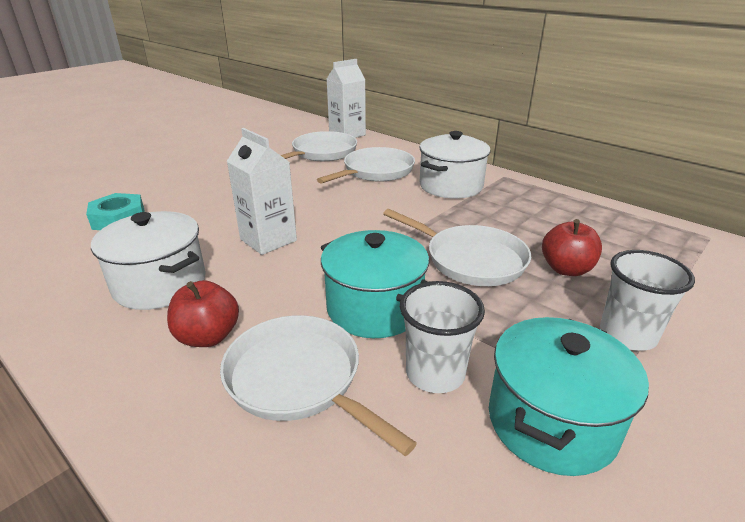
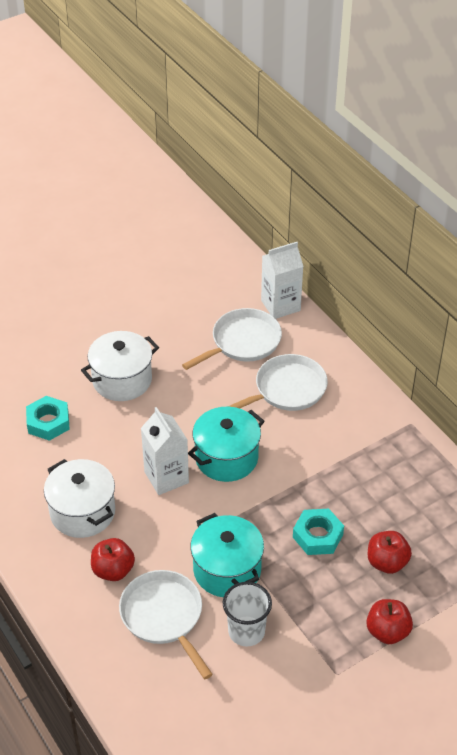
camera: 15 degrees right, 15 degrees up
(451, 186) = (349, 430): white pot -> white pot (122, 380)
(470, 260) = (318, 536): white pan -> turquoise nut
(551, 422) = (298, 678): turquoise pot -> turquoise pot (226, 458)
(627, 335) = (387, 631): white cup -> red apple

